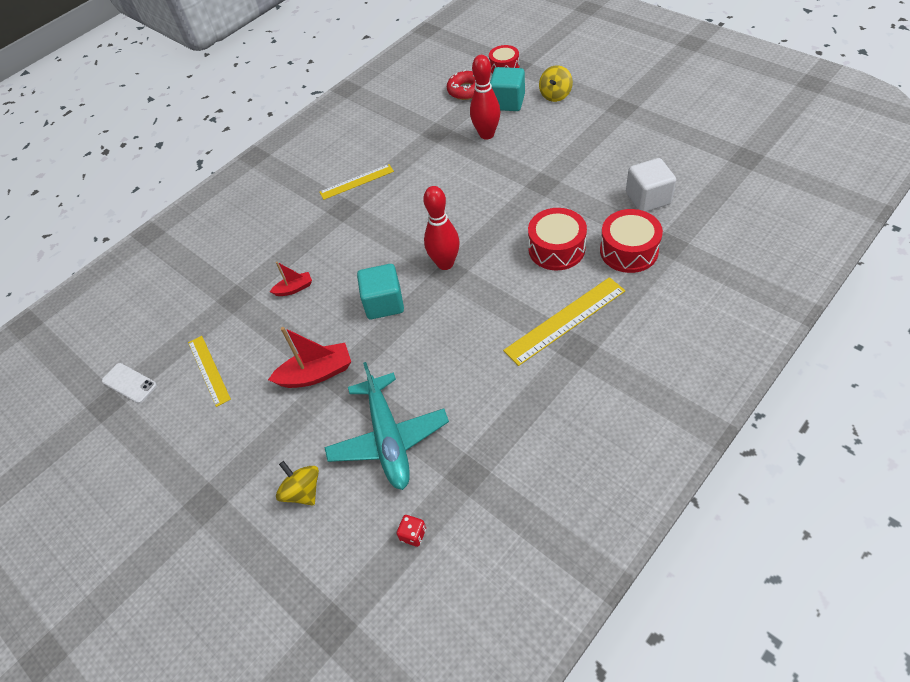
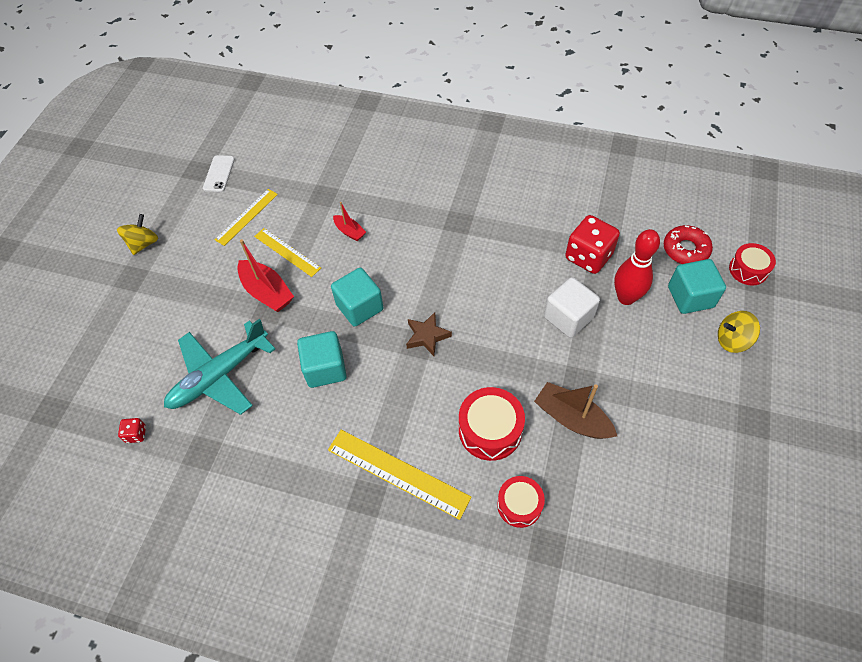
camera: 60 degrees right, 5 degrees up
(303, 491) = (156, 337): yellow spinning top -> yellow spinning top (143, 243)
(356, 182) = (498, 216): yellow ruler -> yellow ruler (287, 252)
(433, 346) = (325, 368): none -> turquoise cube
(436, 142) = (588, 256): none -> red dice
(445, 263) = (427, 336): red bowling pin -> brown star
(571, 197) = (572, 418): none -> brown boat
(629, 250) = (519, 505): red drum -> red drum, size x0.66
(648, 198) = (610, 500): white cube -> white cube (568, 317)

